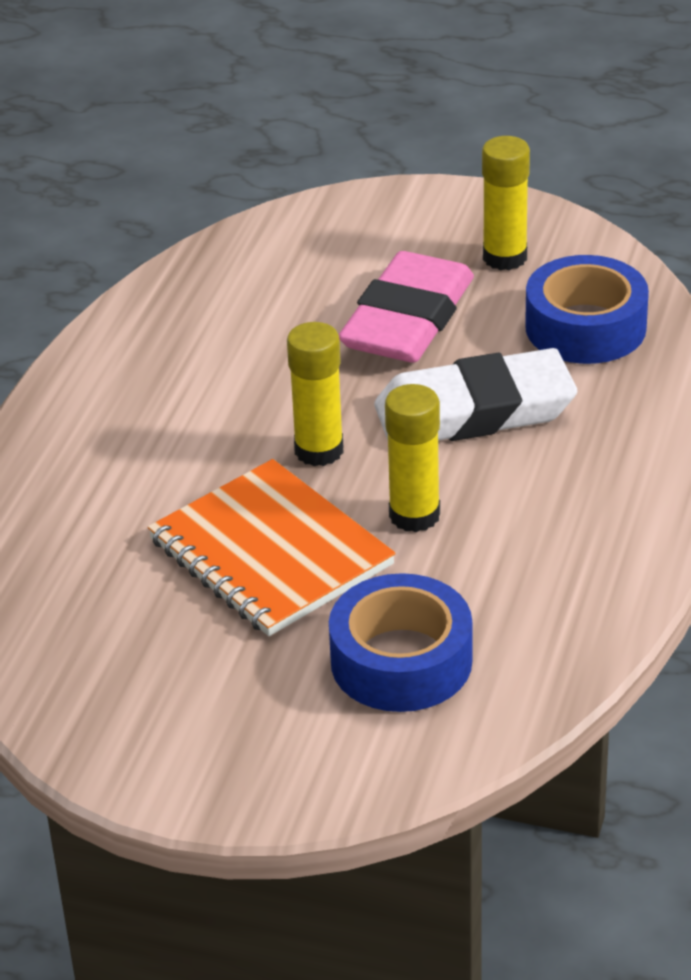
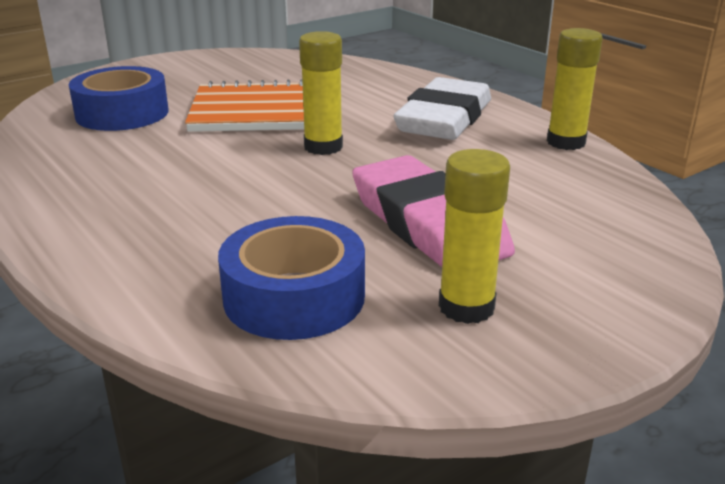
camera: 125 degrees right, 10 degrees down
(414, 515) = (213, 151): yellow glue stick -> yellow glue stick (566, 142)
(475, 411) = (272, 204): white eraser -> white eraser (444, 119)

